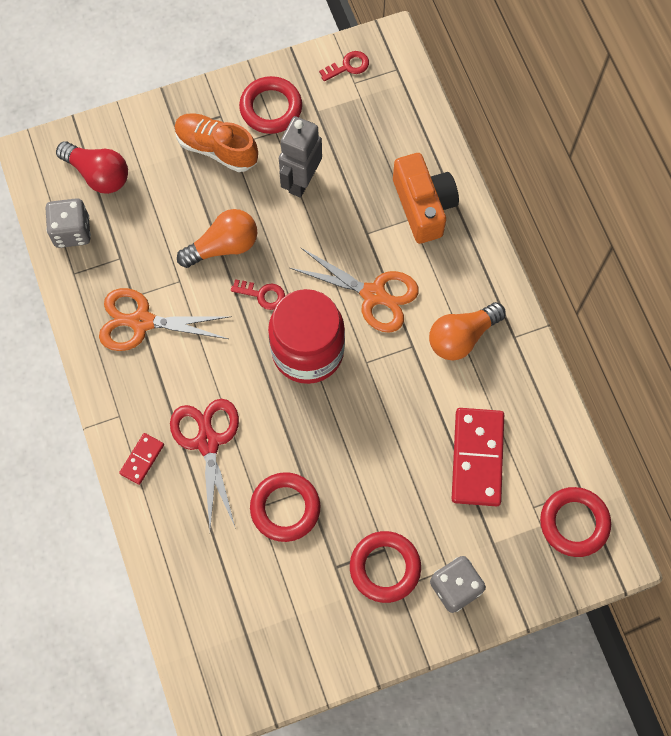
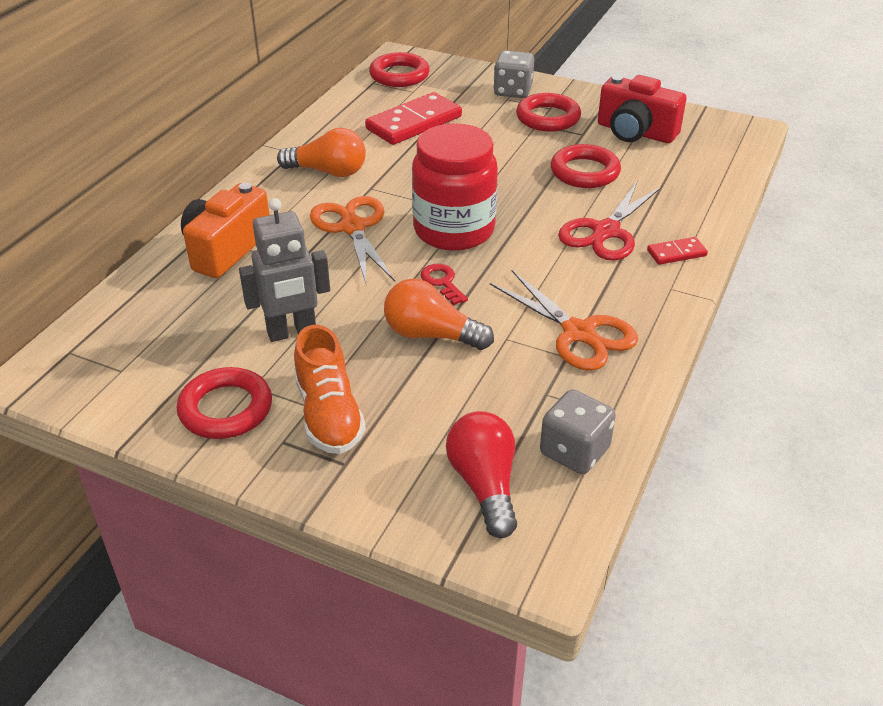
camera: 135 degrees left, 30 degrees down
(296, 611) = (635, 132): none -> red camera
(348, 66) = (101, 387): red key -> none

